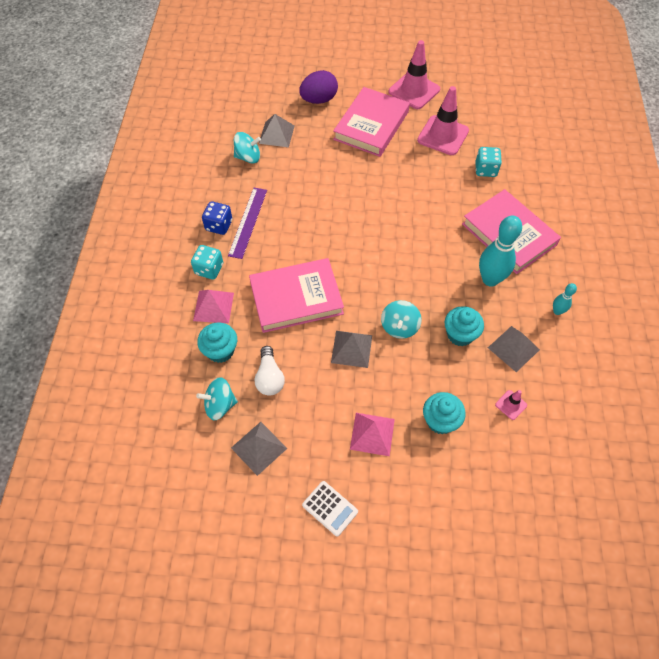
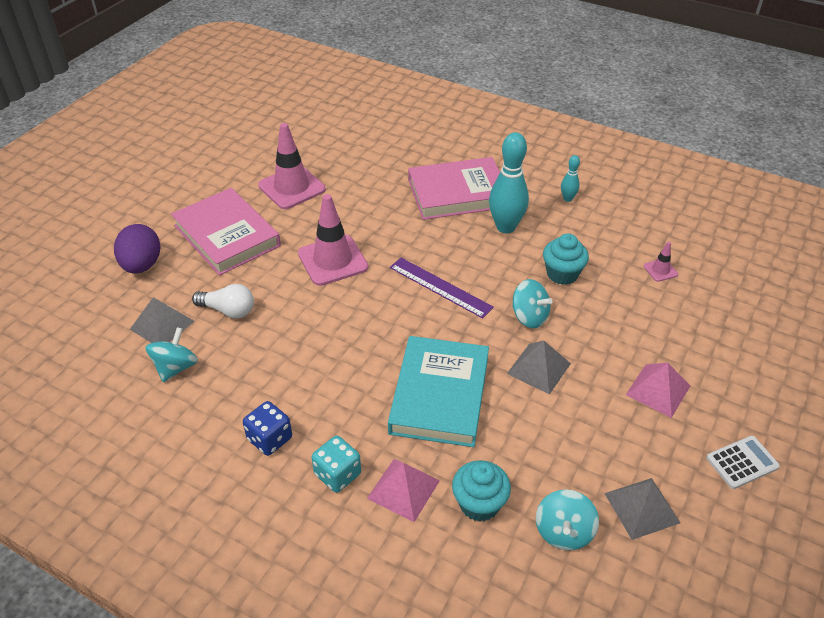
camera: 65 degrees left, 15 degrees down
(248, 222) = (287, 404): purple ruler -> purple ruler (440, 287)
(269, 378) = (544, 462): white light bulb -> white light bulb (228, 310)
(296, 298) = (439, 395): pink book -> turquoise book
(414, 91) = (206, 184): pink traffic cone -> pink traffic cone (333, 260)
(440, 420) = (660, 328): turquoise cupcake -> none
(485, 170) = (364, 176): turquoise dice -> none
(513, 348) = (596, 243): grey pyramid -> none

